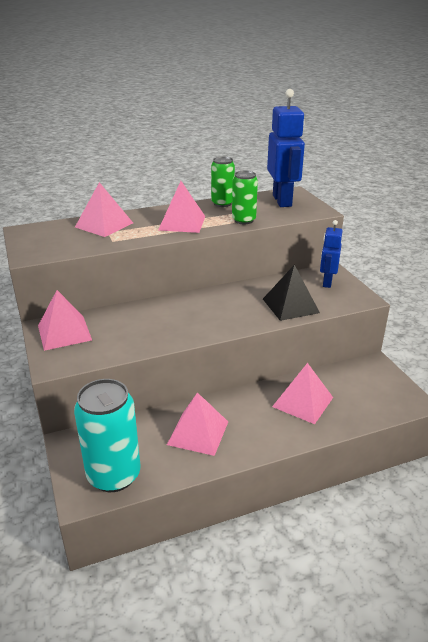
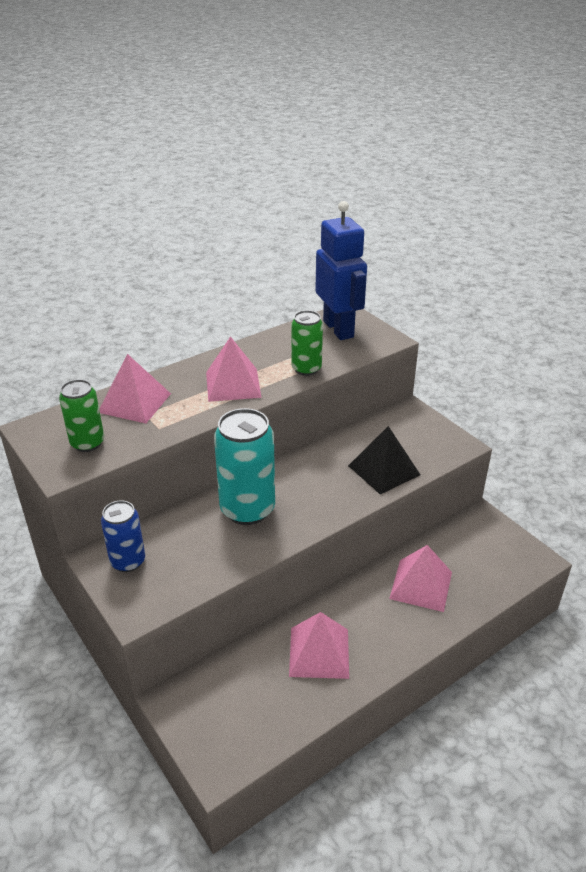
camera: 15 degrees left, 5 degrees up
(64, 332) = (128, 561): pink pyramid -> blue can
(114, 475) = (244, 732): turquoise can -> turquoise can (247, 509)
(222, 203) = (268, 344): green can -> green can (87, 443)
(327, 282) = (412, 428): blue robot -> none

